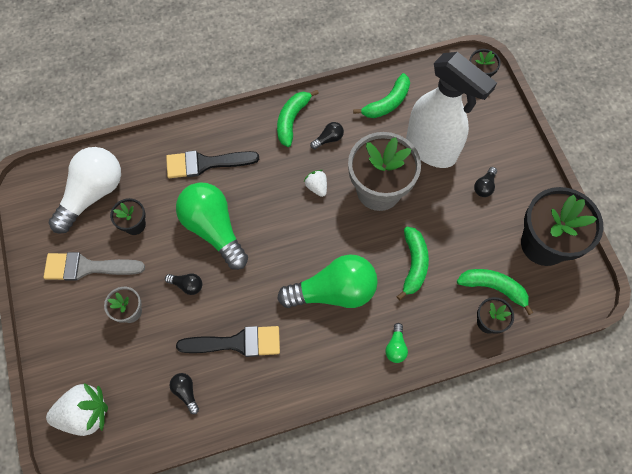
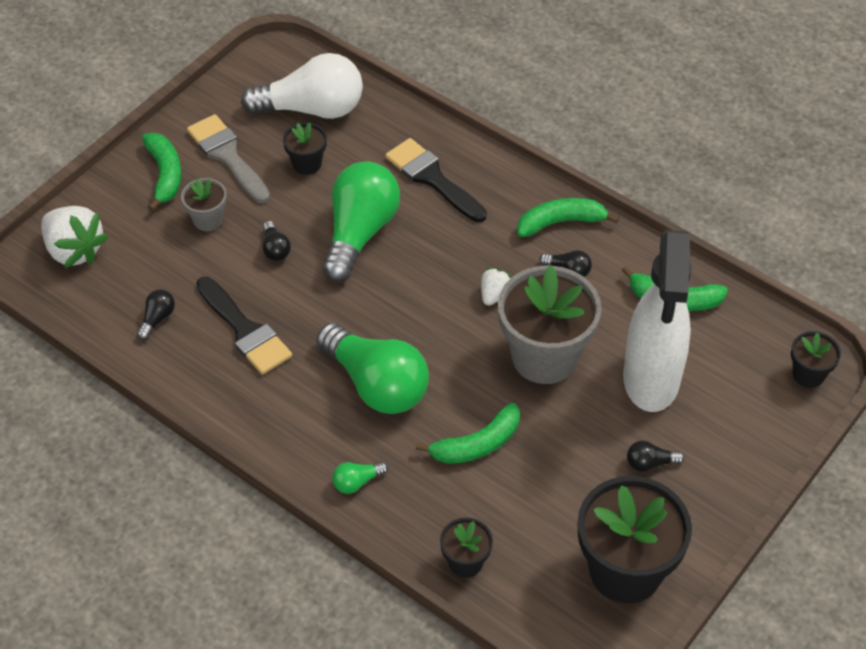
camera: 55 degrees right, 15 degrees down
(493, 288) = (516, 545): green banana -> green banana (165, 174)

